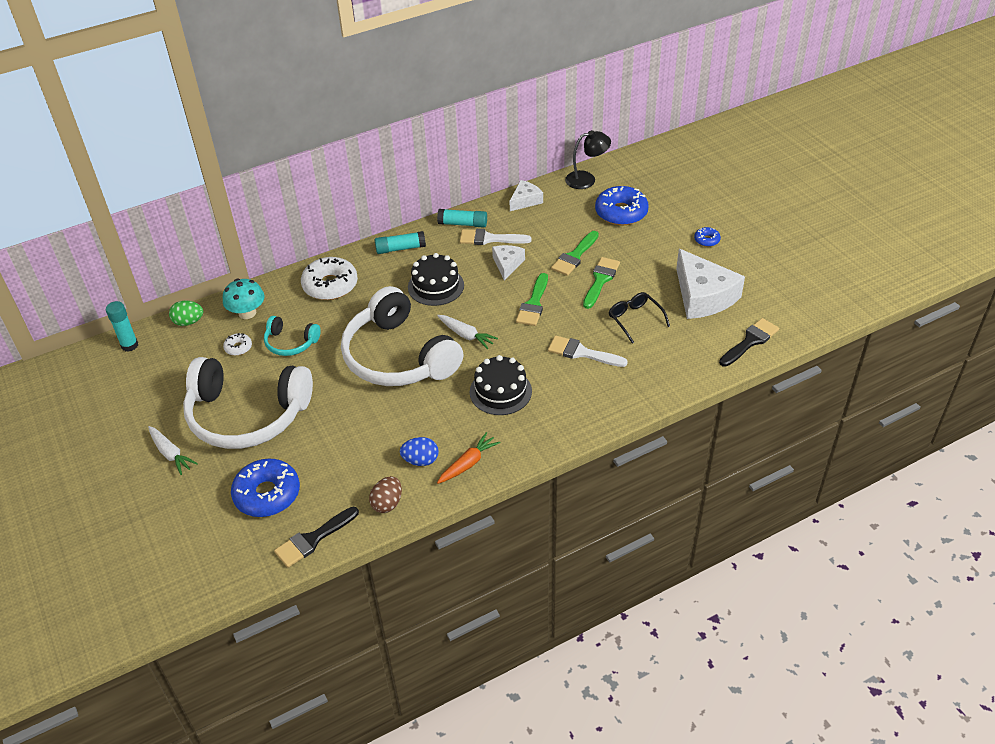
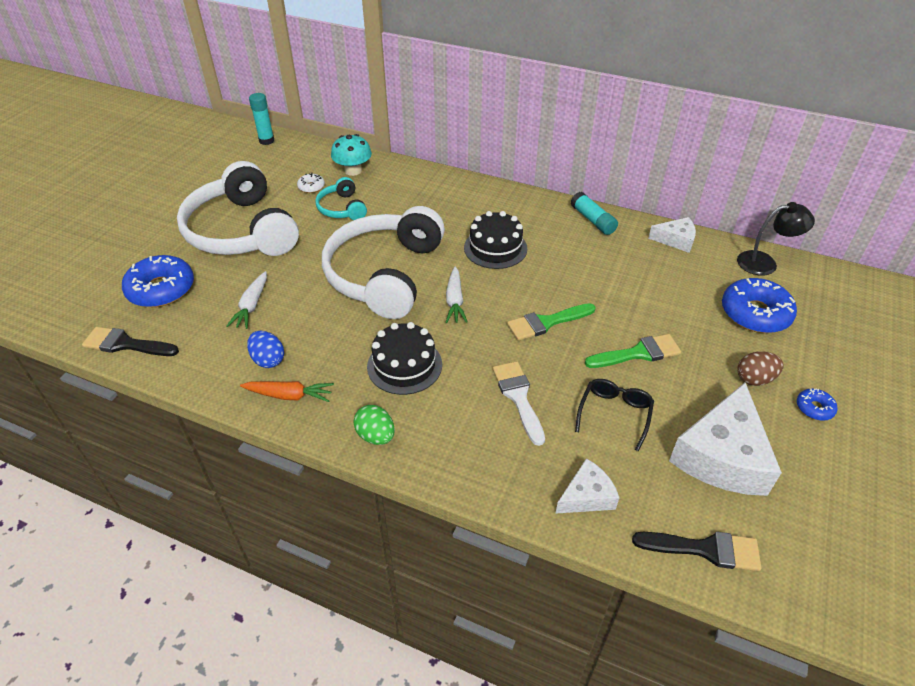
camera: 50 degrees right, 0 degrees up
(170, 453) = (171, 217): white carrot -> white carrot (252, 305)
(189, 322) = (315, 151): green egg -> green egg (376, 436)
(330, 285) = (428, 192): white donut -> none
(387, 503) = (198, 367): brown egg -> brown egg (754, 379)
(400, 248) = (516, 203): turquoise glue stick -> none
(489, 239) = (595, 246): white brush -> none
(507, 264) = (577, 276): white cheese -> white cheese (586, 496)
(574, 256) = (647, 315): green brush -> none
(586, 179) = (764, 263): black lamp -> black lamp turned 45 degrees counterclockwise

